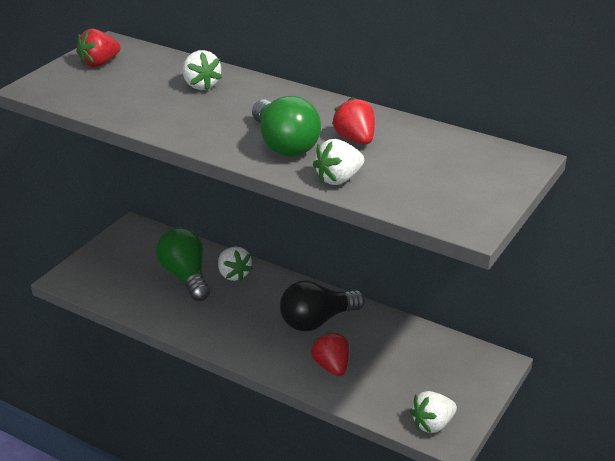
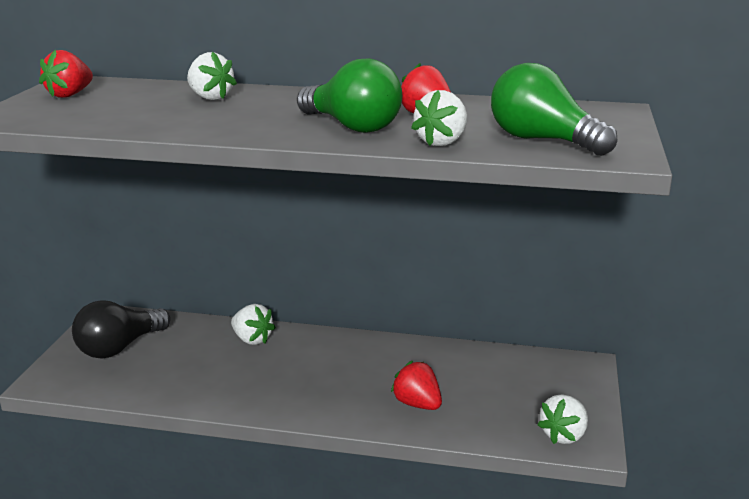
camera: 20 degrees left, 10 degrees down
(185, 276) = (196, 351): green light bulb -> green light bulb (542, 141)
(317, 321) = (373, 365): black light bulb -> black light bulb (119, 348)

